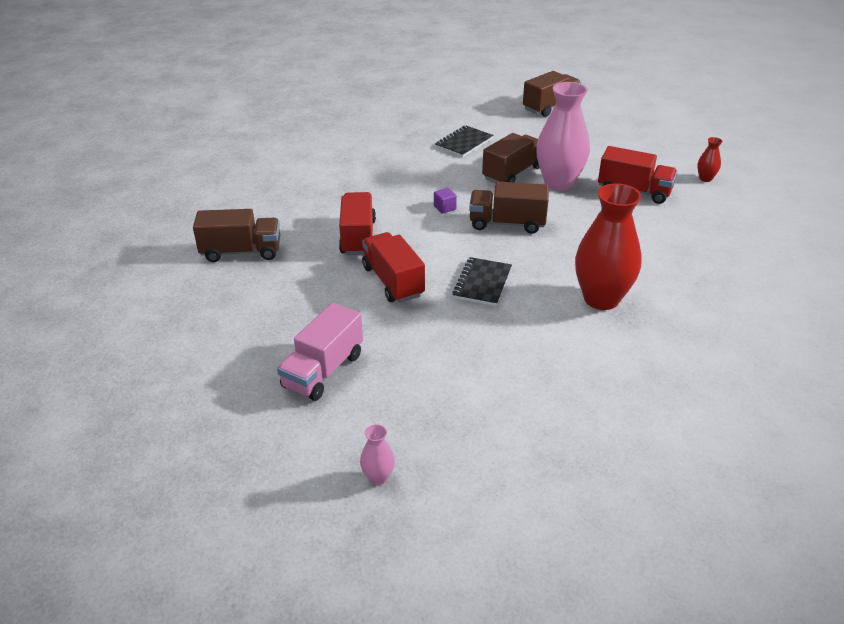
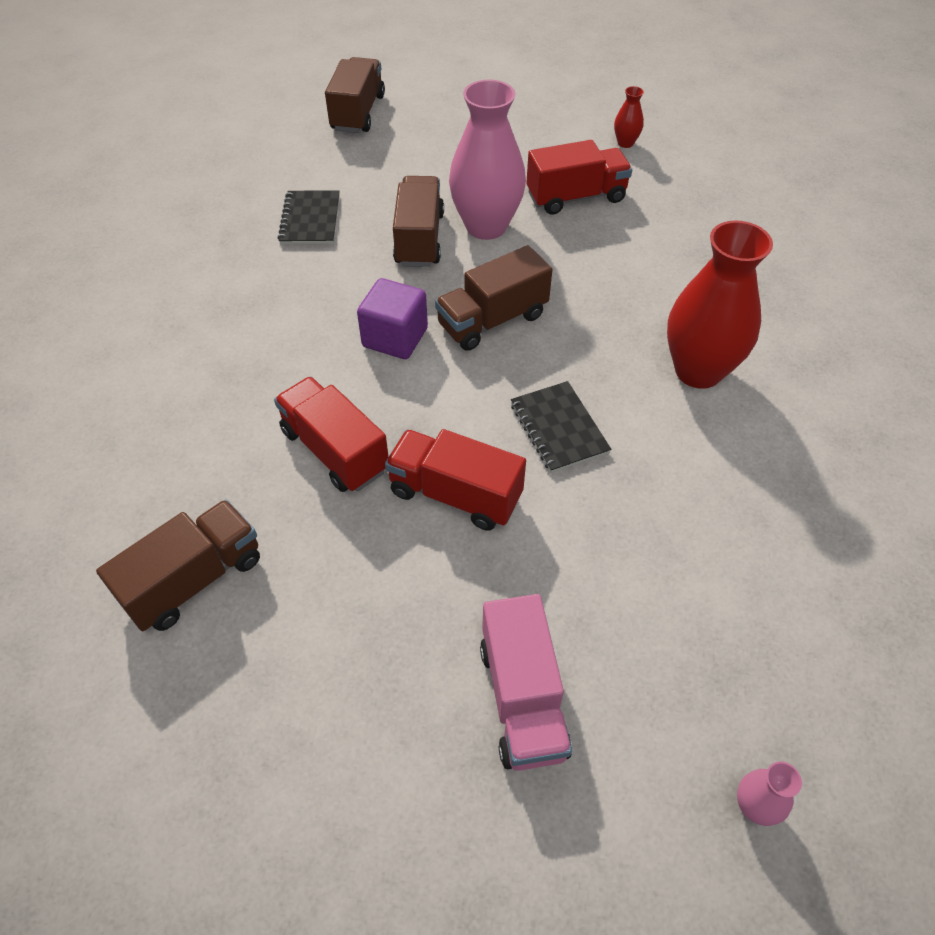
camera: 40 degrees left, 15 degrees up
(444, 208) = (395, 337): purple cube -> purple cube, size x1.96

